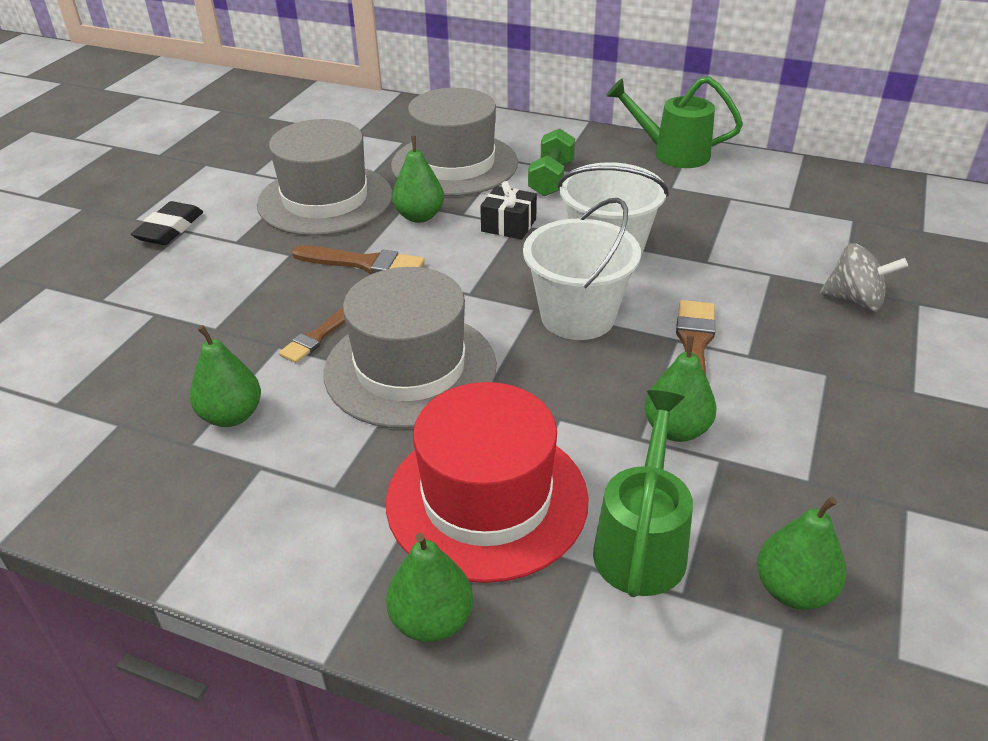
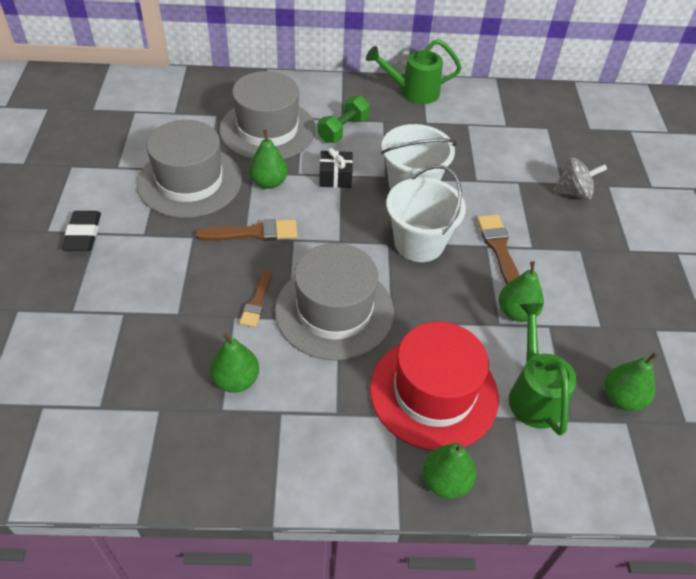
camera: 25 degrees left, 10 degrees up
(551, 178) = (343, 130): green dumbbell -> green dumbbell turned 45 degrees clockwise

